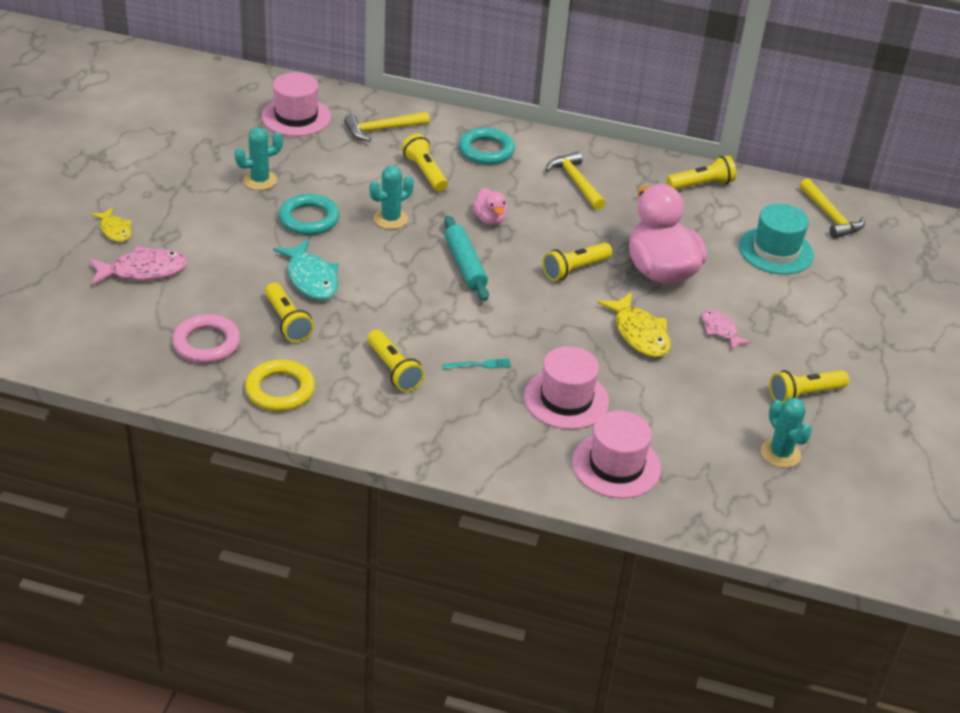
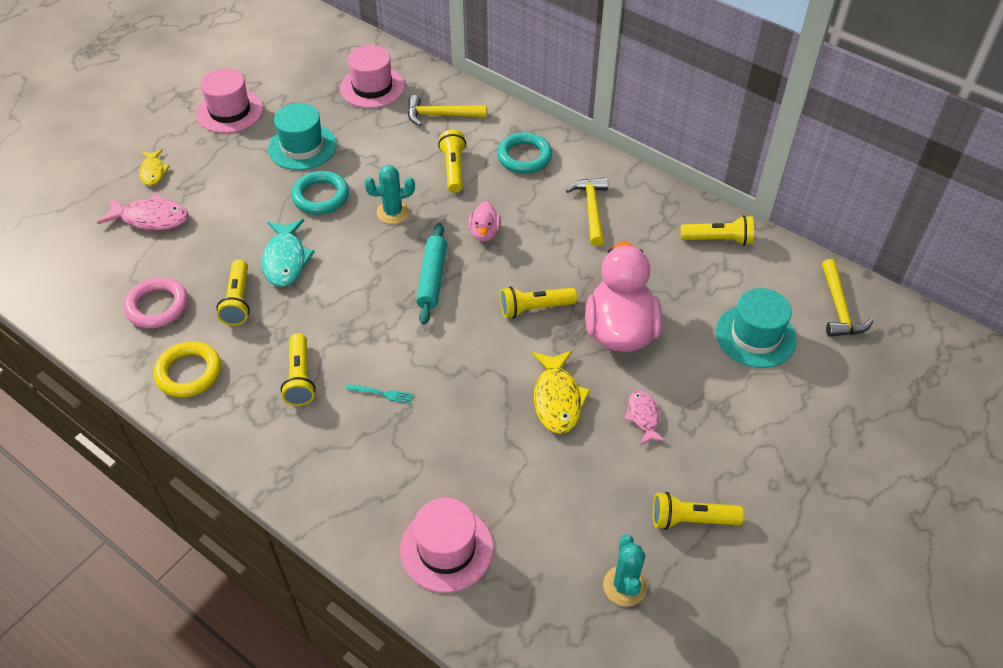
camera: 25 degrees right, 10 degrees up
(260, 180) = (302, 147): turquoise cactus -> turquoise hat
(566, 399) = (441, 456): pink hat -> pink hat (230, 111)

